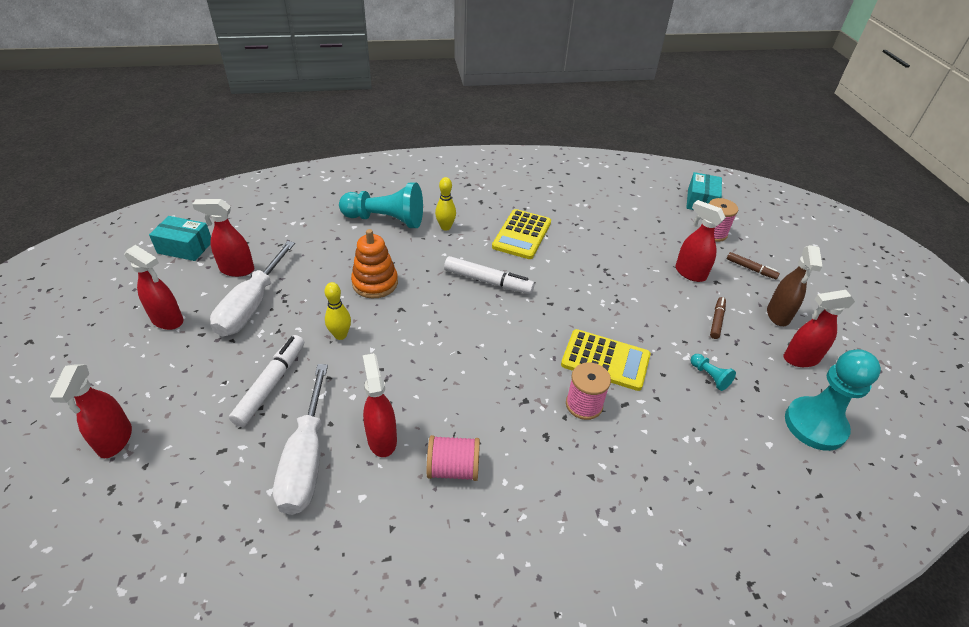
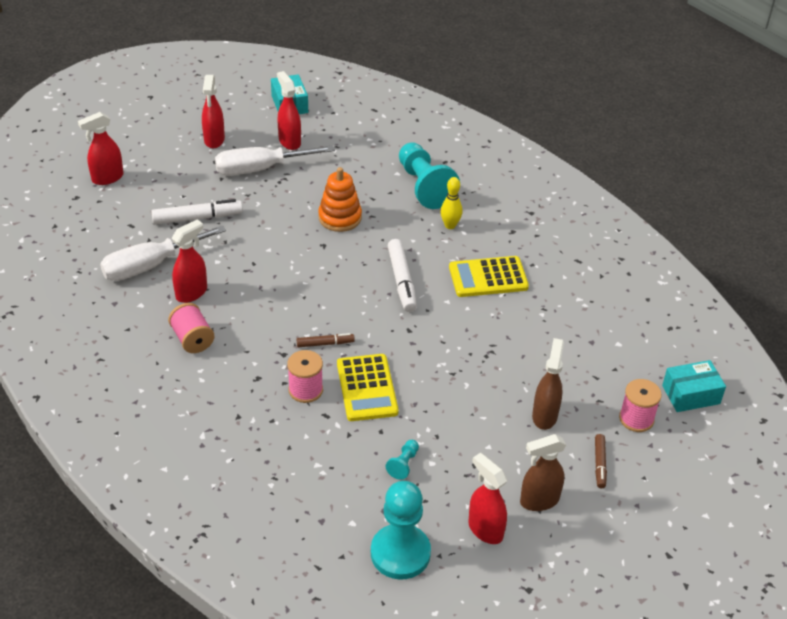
camera: 60 degrees right, 0 degrees up
(340, 335) = (269, 227): yellow bowling pin -> none
(689, 273) = (544, 415): red spray bottle -> brown spray bottle
(716, 321) = (487, 453): brown marker -> brown marker (325, 343)

